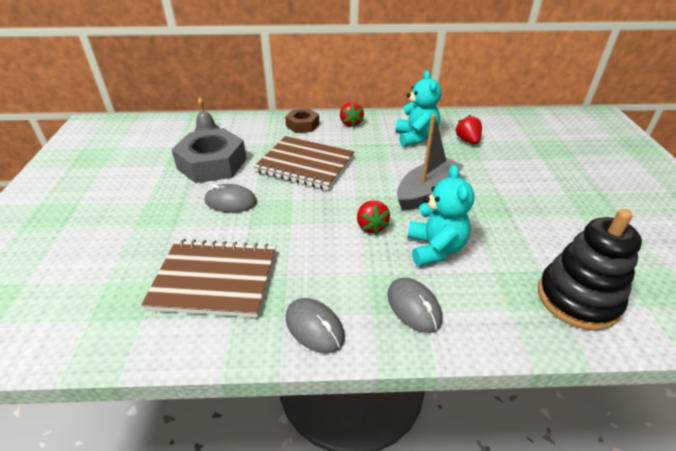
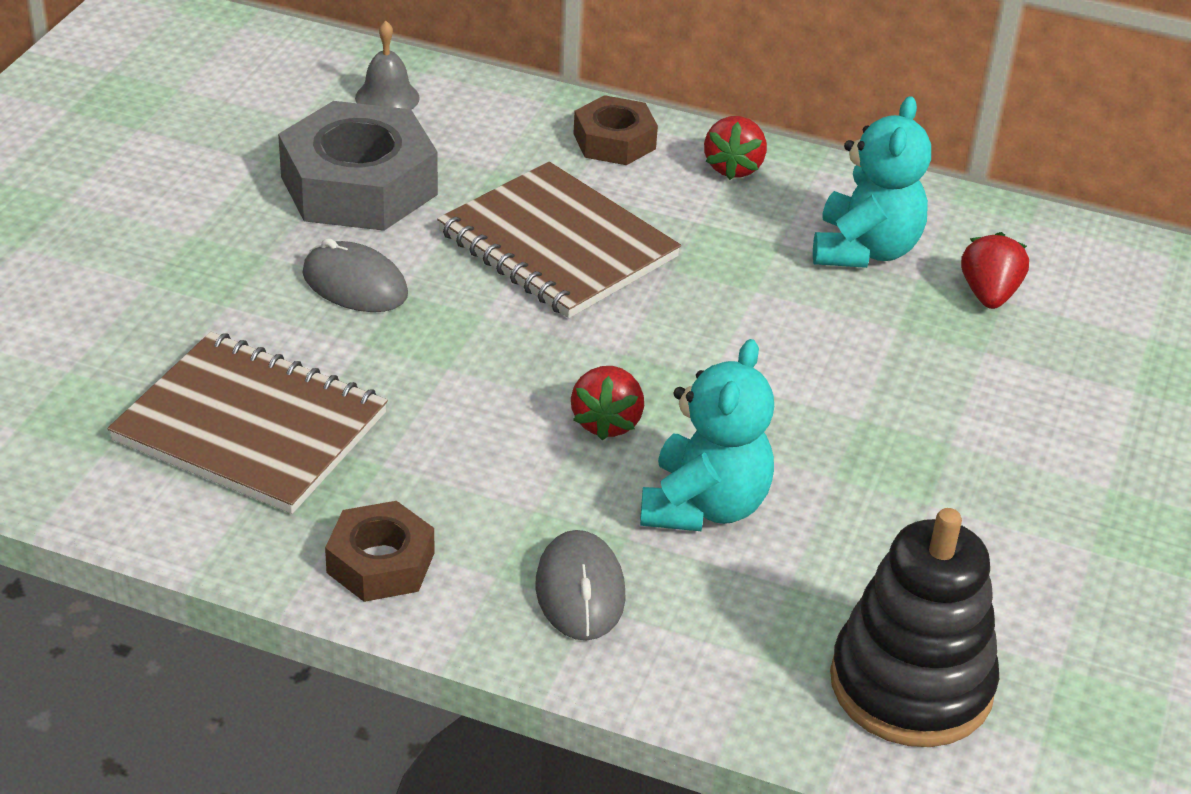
camera: 20 degrees right, 0 degrees up
(314, 327) = (380, 563): grey mouse -> brown nut
(427, 192) = (784, 387): grey boat -> none

